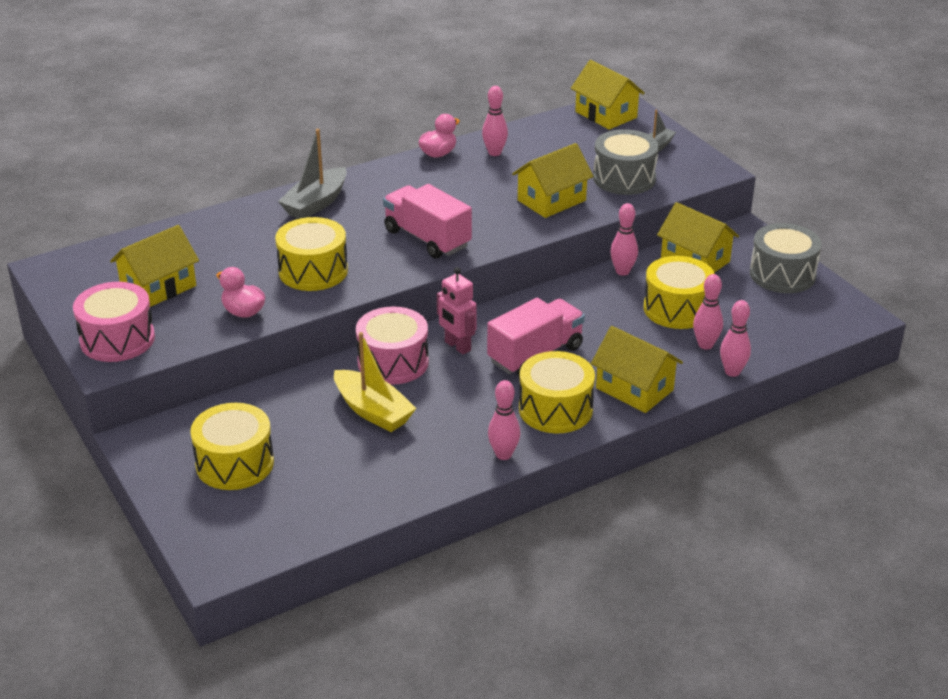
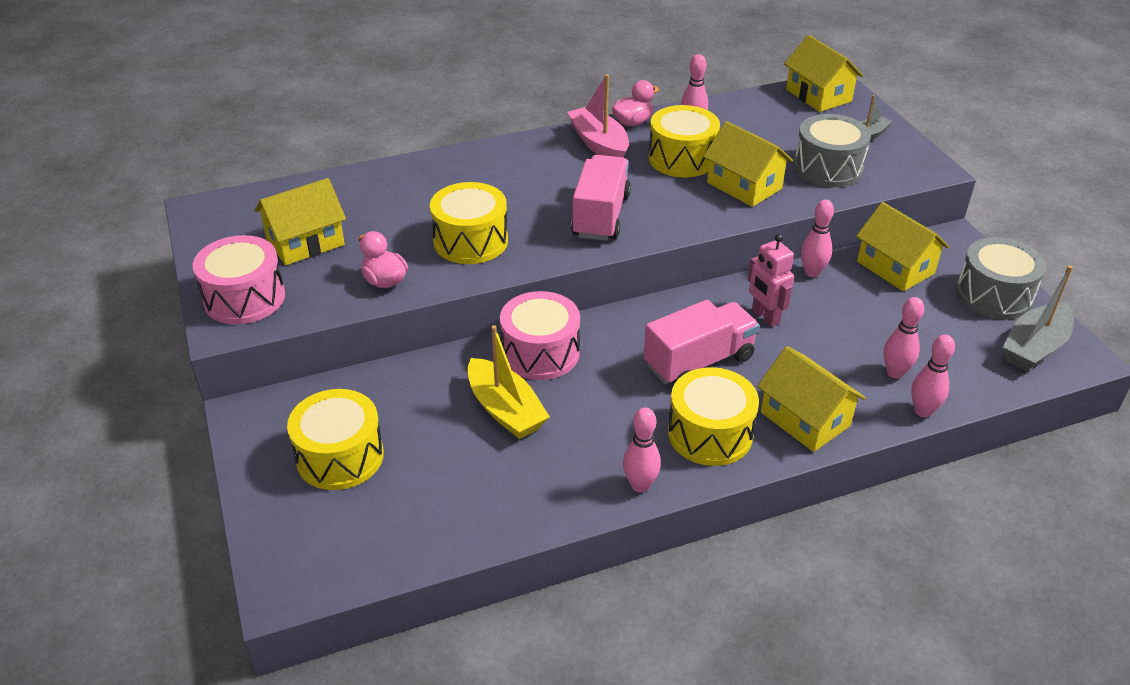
camera: 10 degrees right, 5 degrees up
(316, 203) = (493, 165): grey boat -> grey boat (1034, 347)
(411, 176) = (599, 144): none -> pink boat
(427, 238) = (601, 216): pink truck -> pink truck turned 45 degrees clockwise
(457, 346) = (614, 341): pink robot -> pink robot (765, 317)
(551, 200) = (744, 186): yellow house -> yellow house turned 75 degrees clockwise
(677, 309) = (867, 324): yellow drum -> yellow drum (682, 158)

